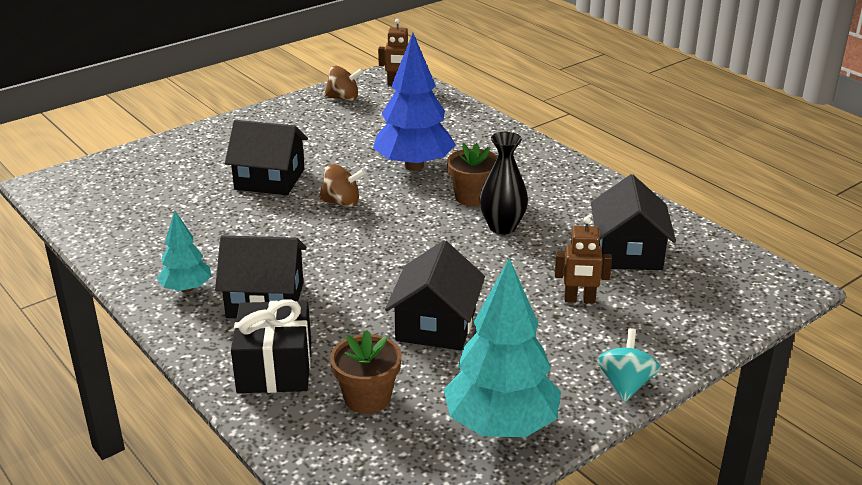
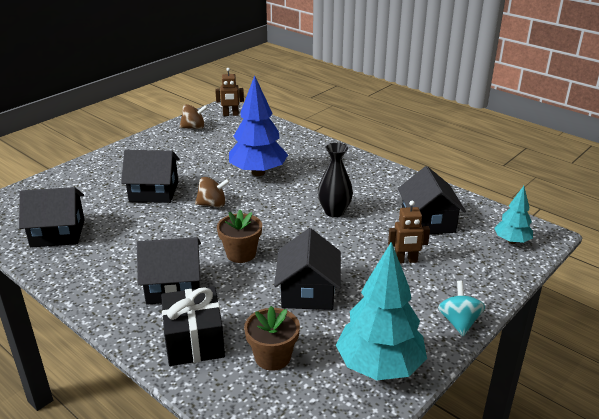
camera: 10 degrees left, 0 degrees up
(137, 220) = (58, 233): none -> black house
(186, 289) = (109, 284): turquoise tree -> turquoise tree (512, 241)
(473, 197) = (307, 192): brown flower pot -> brown flower pot (241, 254)

